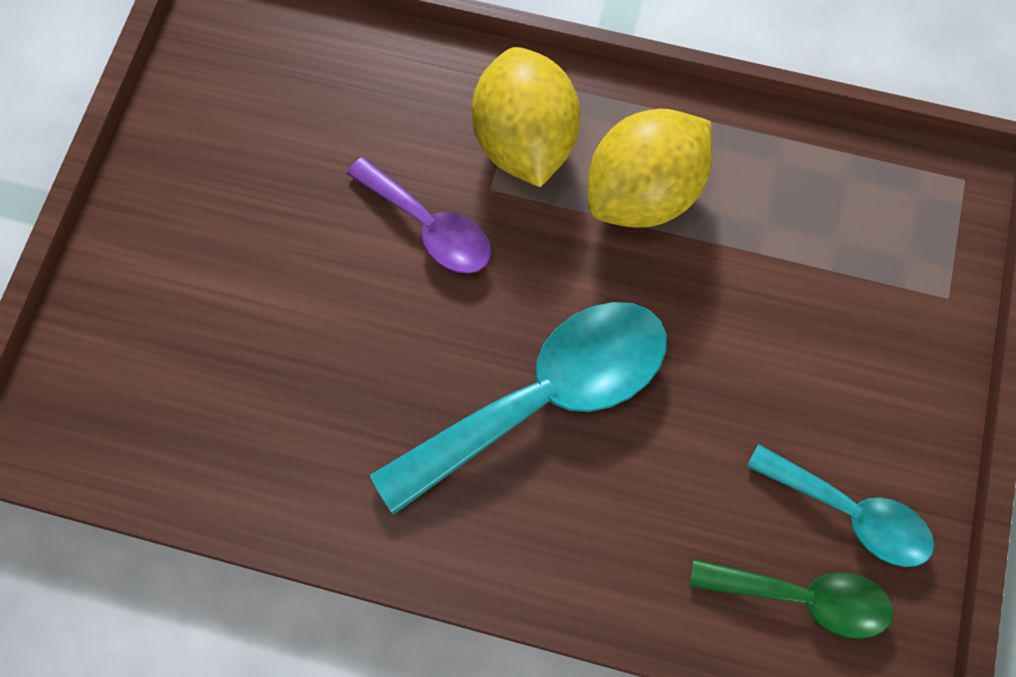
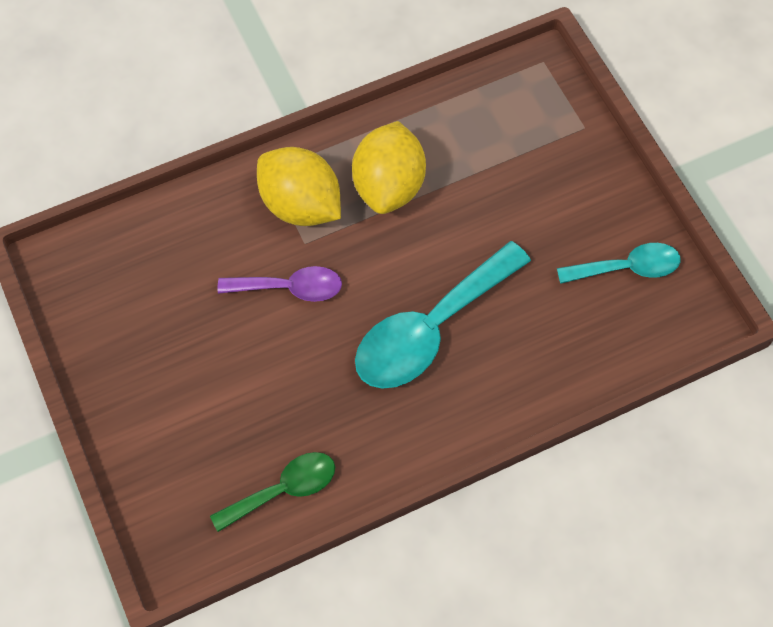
camera: 40 degrees left, 5 degrees down
(543, 398) = (430, 329): turquoise spoon -> turquoise spoon turned 150 degrees counterclockwise
(803, 597) = (639, 325): green spoon -> green spoon (283, 489)

